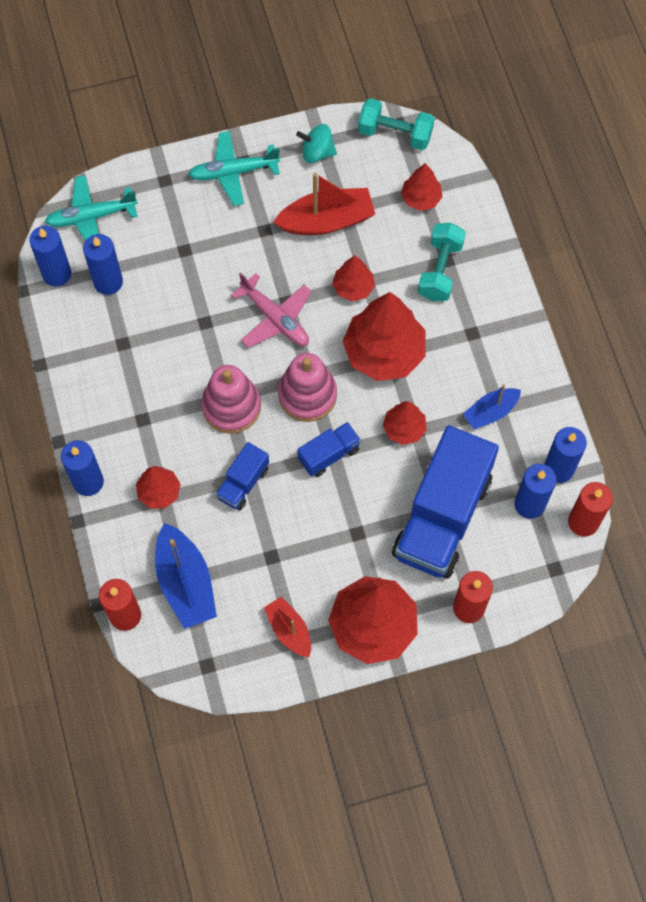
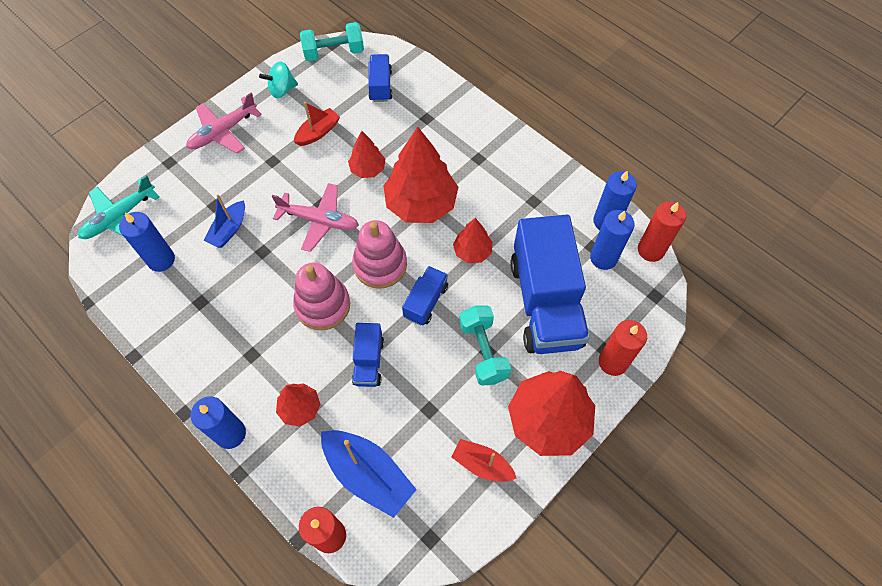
camera: 30 degrees left, 5 degrees down
(57, 274) = (111, 275): blue candle -> none
(233, 172) = (223, 132): turquoise plane -> pink plane
(326, 221) = (318, 132): red boat -> red boat, size x0.61
(421, 198) = (380, 86): red tree -> blue truck
(440, 270) = (426, 127): turquoise dumbbell -> turquoise dumbbell (483, 351)
(490, 412) = (529, 206): blue boat -> blue boat (229, 230)

